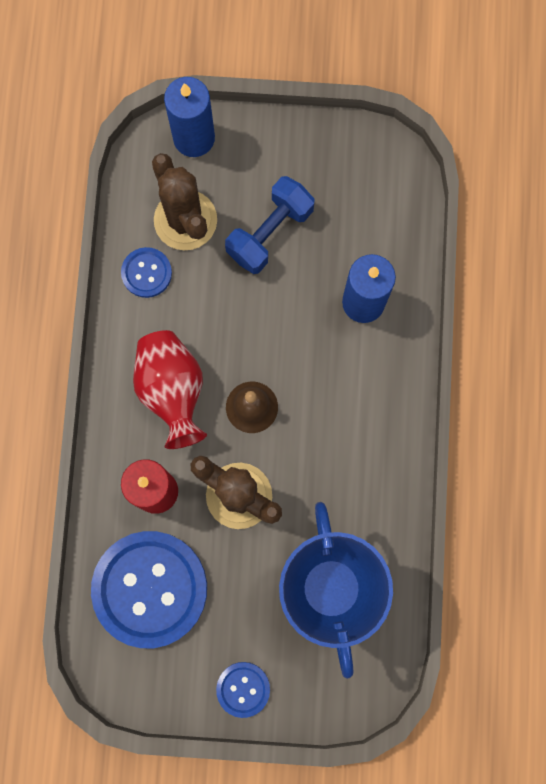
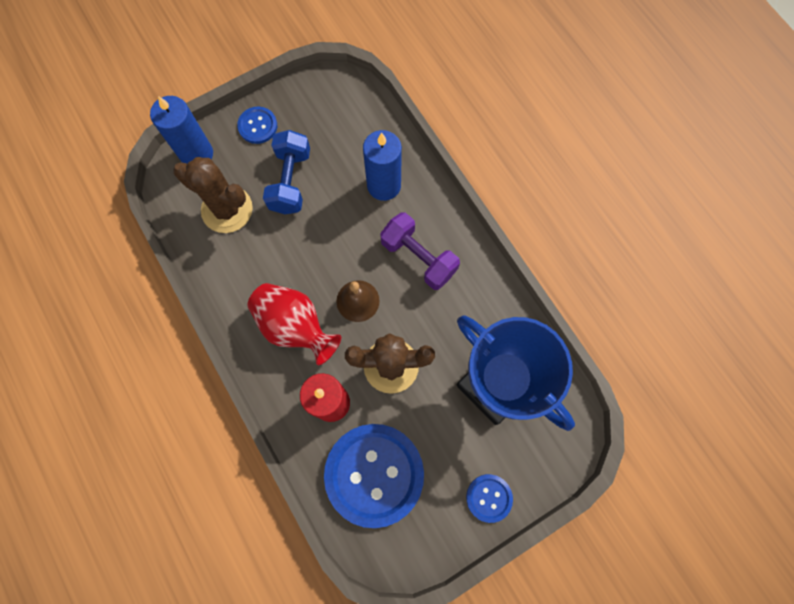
camera: 35 degrees left, 5 degrees down
(146, 273) = (223, 260): blue button -> blue button (257, 126)
(345, 404) = (418, 257): none -> purple dumbbell

